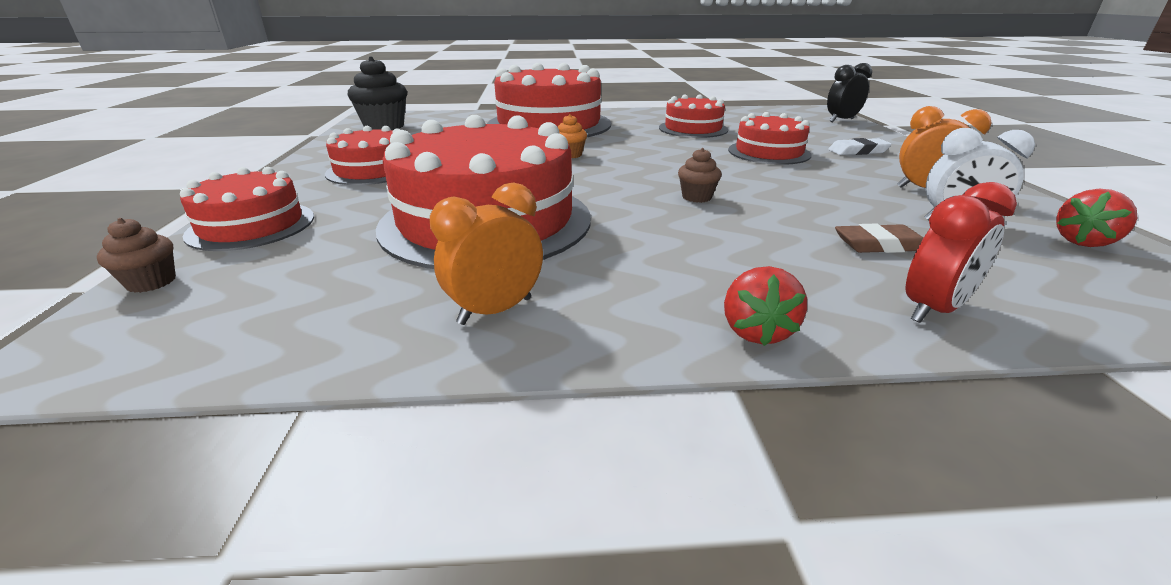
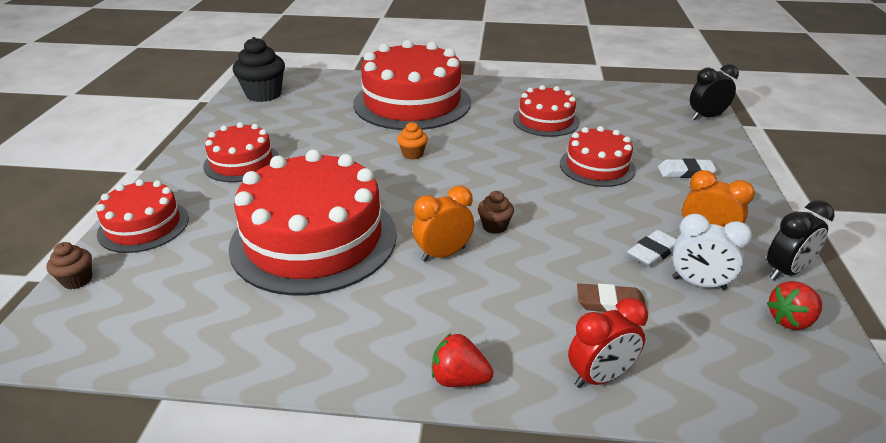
camera: 10 degrees right, 5 degrees up
(495, 311) = (292, 336): orange clock -> orange clock (443, 254)
(756, 331) = (459, 379): red strawberry -> red strawberry turned 90 degrees clockwise
(884, 203) = (653, 252): none -> white eraser
(1032, 207) = (786, 271): none -> black clock

